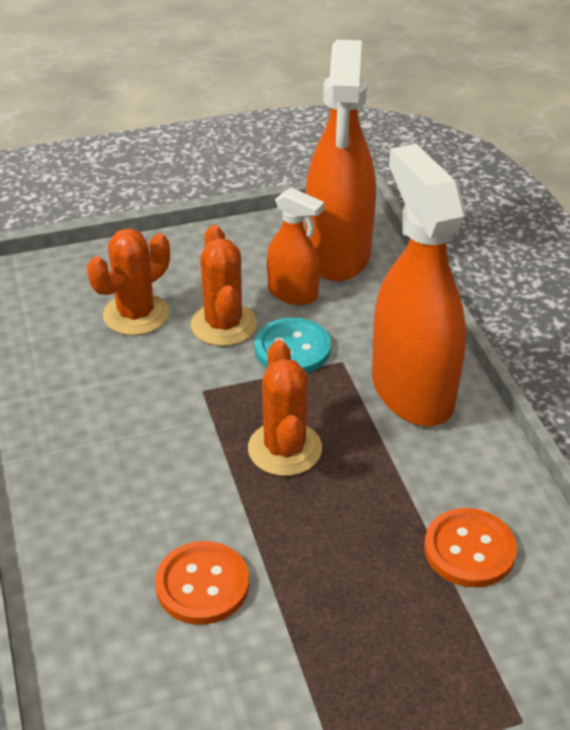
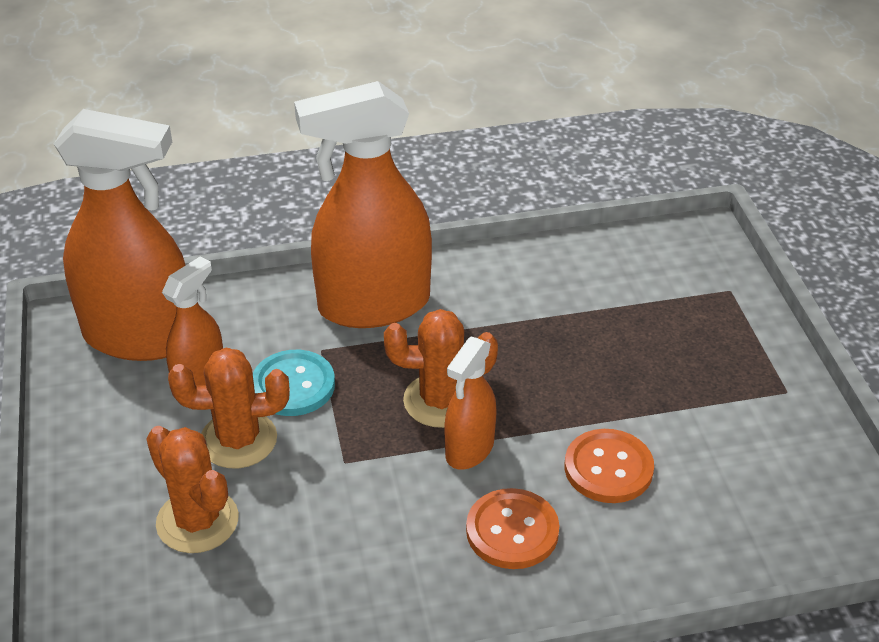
camera: 85 degrees left, 0 degrees up
(222, 473) = (469, 449): none -> orange spray bottle
(469, 550) = (570, 294): orange button -> orange button (512, 531)

